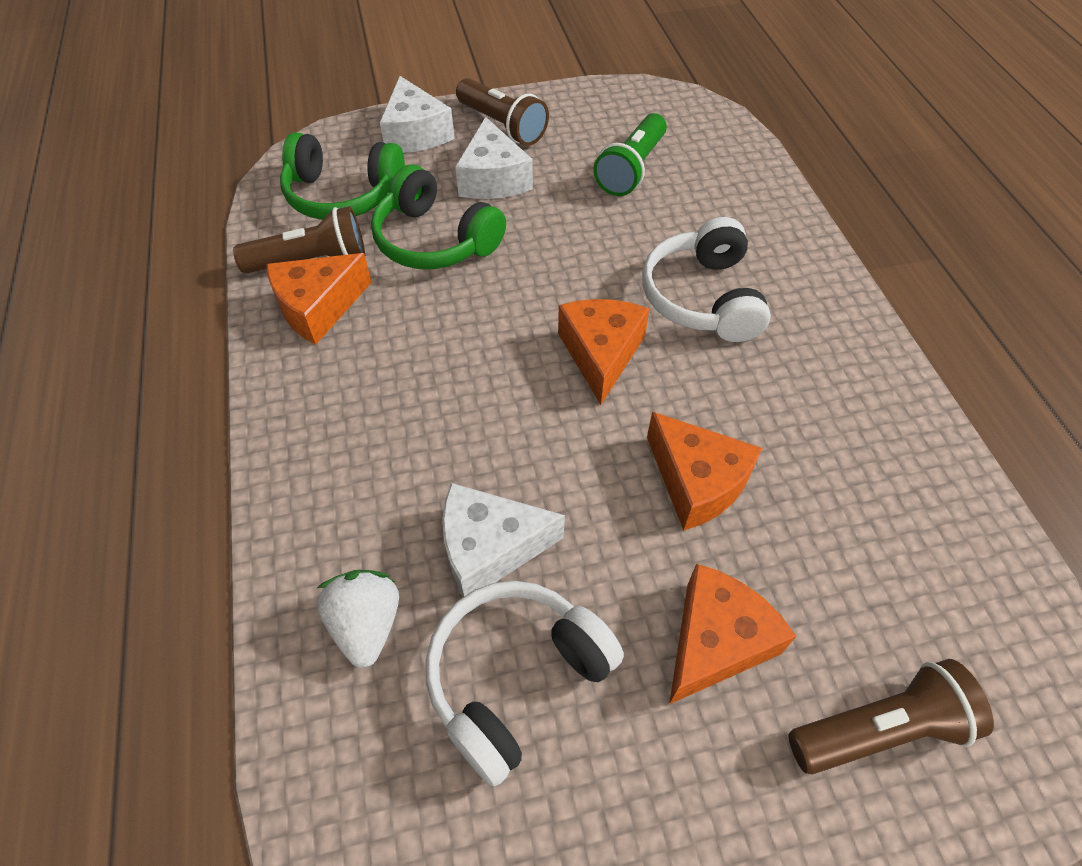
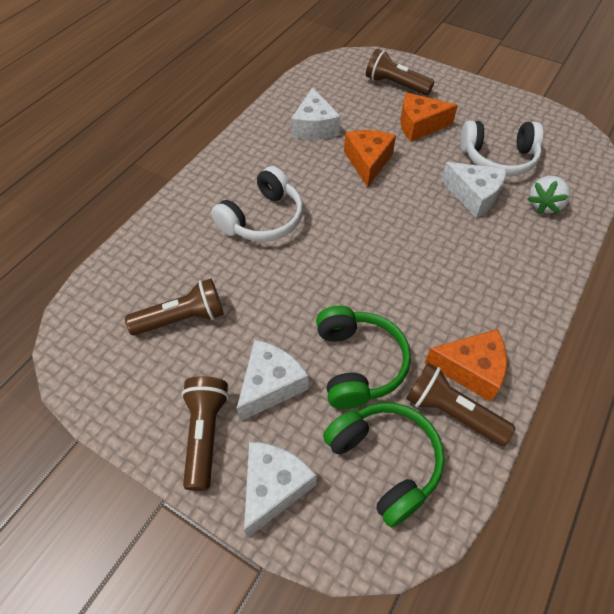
camera: 135 degrees left, 0 degrees up
(601, 354) = (344, 230): orange cheese -> none
(631, 169) = (182, 319): green flashlight -> brown flashlight
(848, 483) = (314, 127): none -> white cheese

